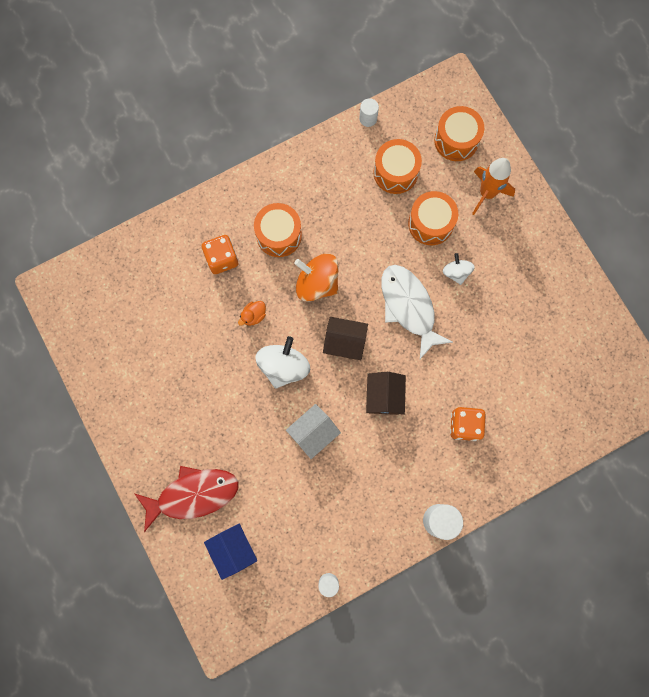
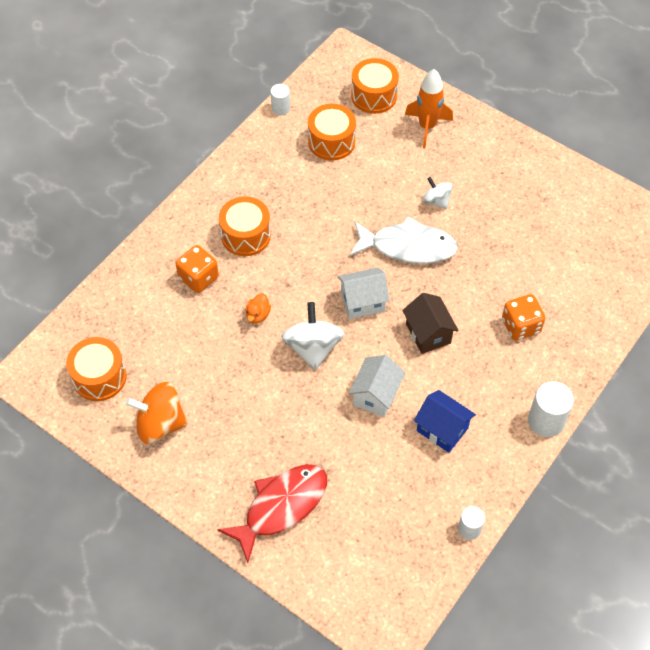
camera: 25 degrees left, 20 degrees down
(233, 549) = (352, 541): blue house -> blue house (442, 429)
(317, 283) = (306, 262): orange spinning top -> orange spinning top (160, 424)
(344, 342) = (362, 302): brown house -> white house
(409, 307) = (408, 247): white fish -> white fish turned 150 degrees clockwise
(430, 223) = (388, 170): orange drum -> orange drum (99, 377)

